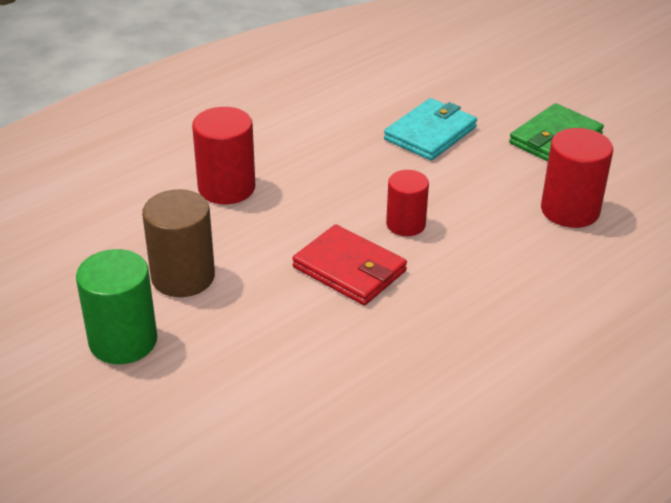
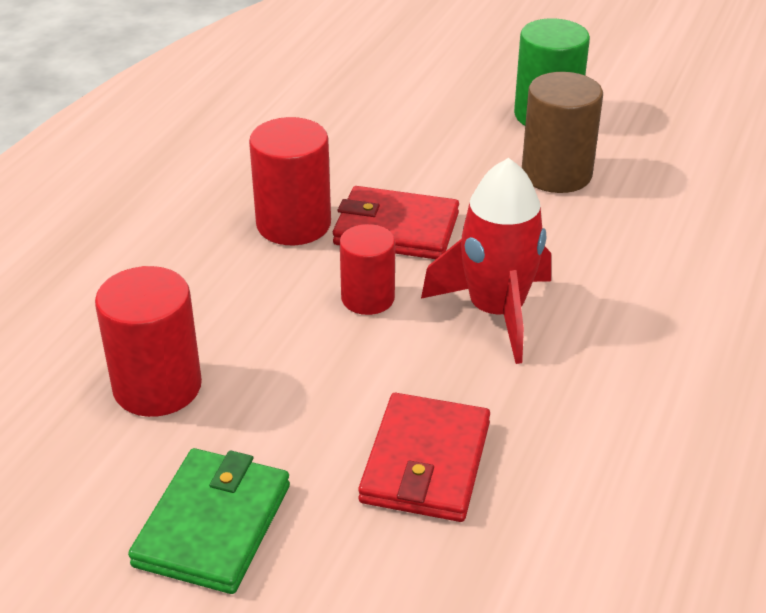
camera: 155 degrees right, 0 degrees up
(226, 188) = (621, 277): red cylinder -> red cylinder (293, 224)
(328, 192) = (496, 312): none -> red rocket
(430, 133) = (426, 462): turquoise wallet -> red wallet

